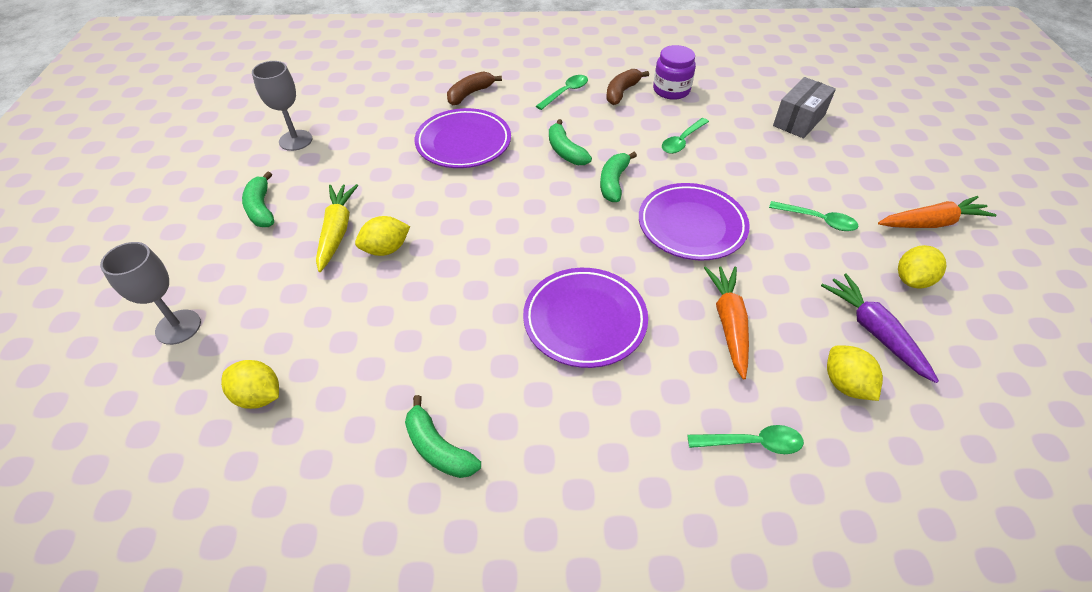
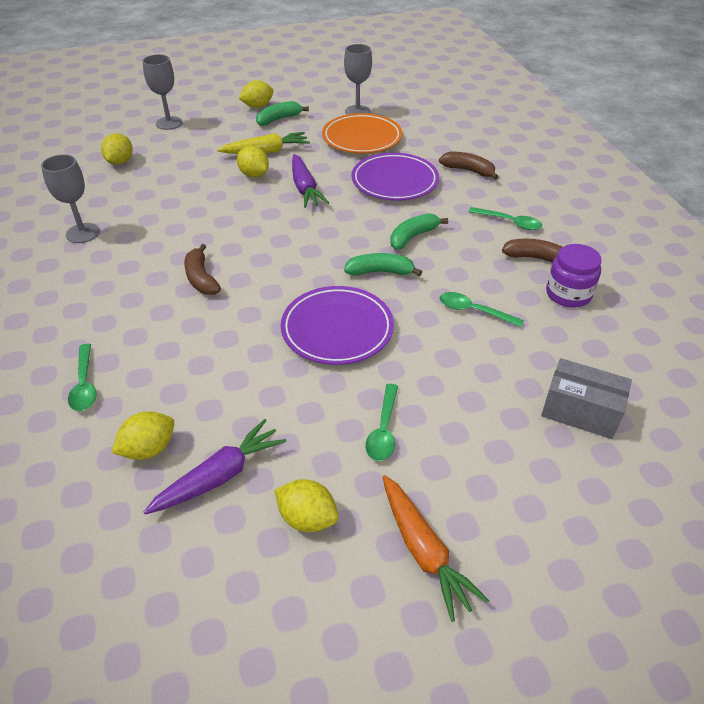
camera: 75 degrees right, 5 degrees down
(207, 224) = (257, 106): none -> yellow lemon
(360, 148) = (362, 138): none -> orange plate
(438, 448) = (83, 233): green banana -> grey goblet
(441, 210) = (305, 188): none -> purple carrot
(585, 320) = (201, 278): purple plate -> brown banana
(728, 324) = (212, 363): orange carrot -> none

